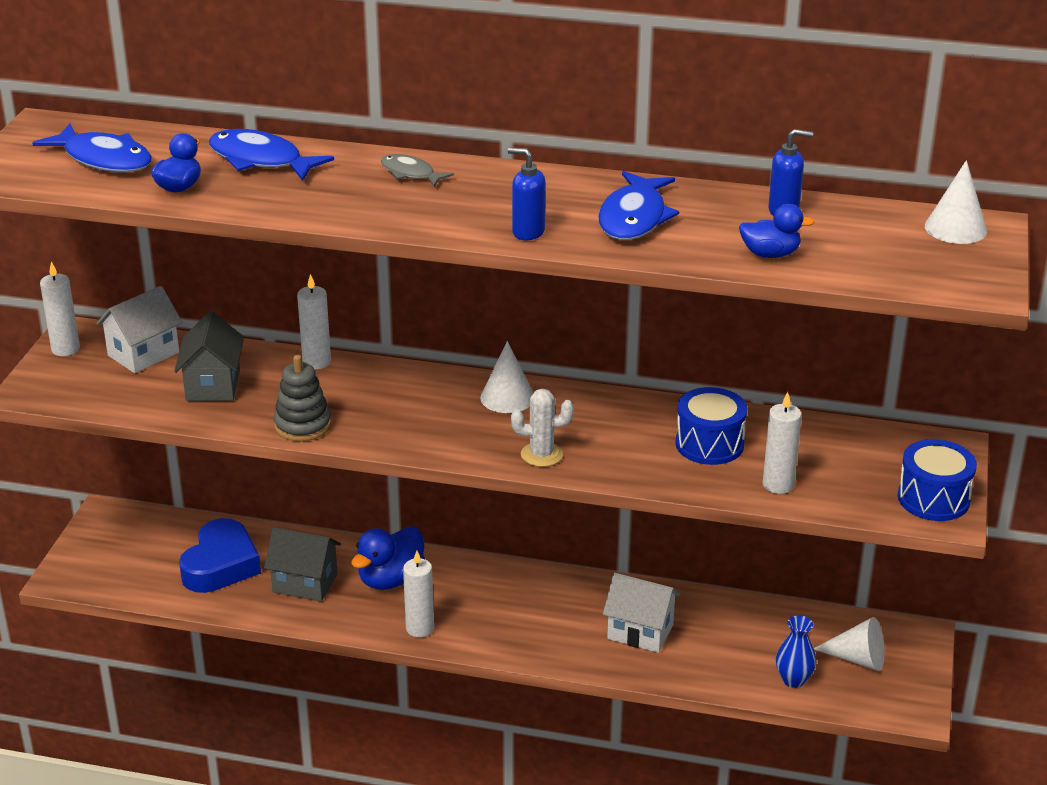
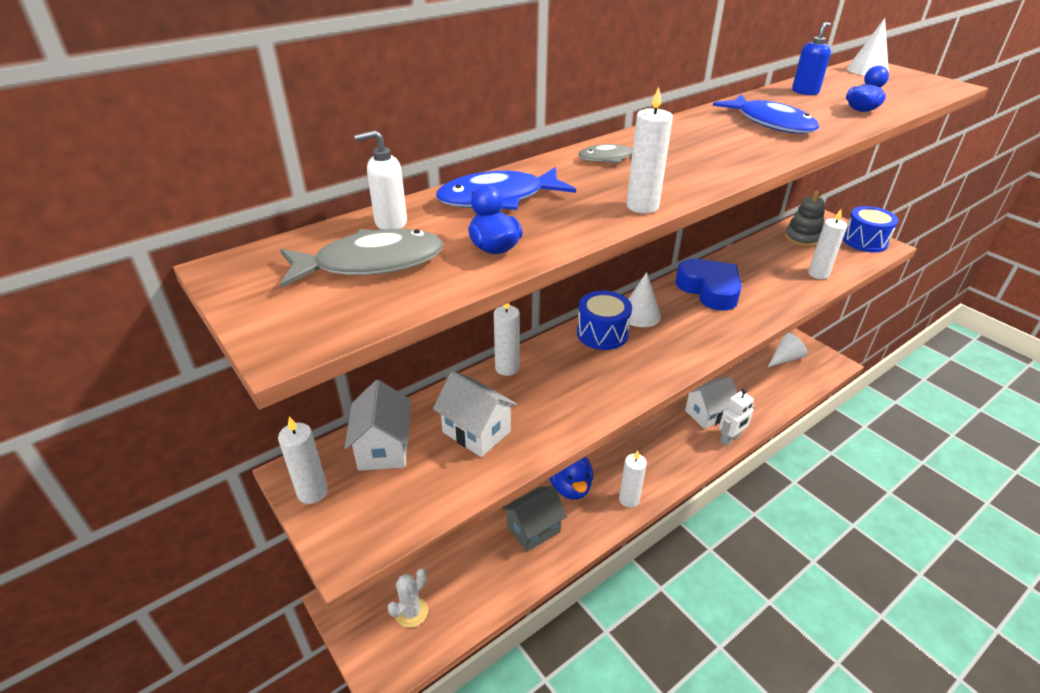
camera: 50 degrees left, 5 degrees up
(104, 159) = (371, 263): blue fish -> grey fish
(167, 141) = (390, 223): none -> white soap dispenser
(213, 385) = (476, 432): grey house -> white house
(221, 565) = (470, 563): blue heart -> blue heart (709, 290)
(302, 425) = (582, 412): grey stacking toy -> grey stacking toy (802, 238)
(328, 216) = (642, 206): none -> white candle
(528, 232) = (758, 154): blue soap dispenser -> none
(541, 455) = (718, 332): white cactus -> white cactus (411, 612)
(615, 666) = (730, 439): none -> white robot
(709, 444) = (759, 275): blue drum -> blue drum (602, 333)
(793, 680) = (787, 386): blue vase -> none

